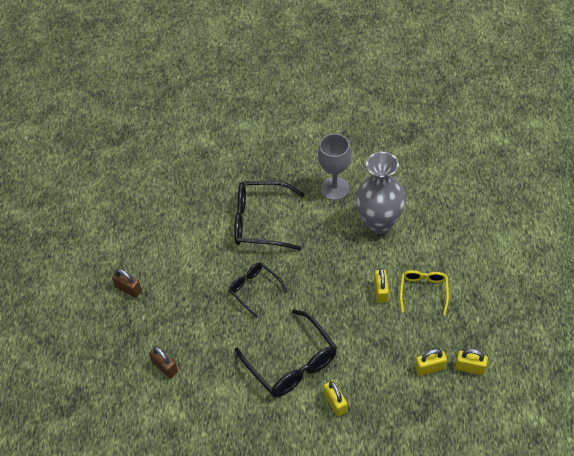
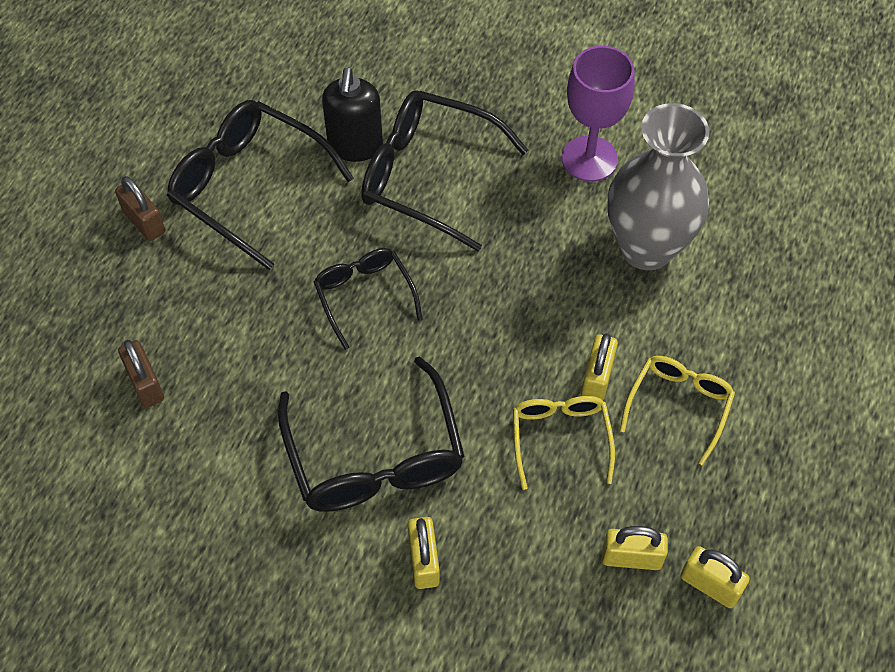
camera: 15 degrees right, 5 degrees up
(174, 255) = (248, 187): none -> black glasses
(218, 218) = (355, 146): none -> black soap dispenser
(335, 188) = (589, 159): grey goblet -> purple goblet
(375, 325) = (560, 438): none -> yellow glasses

